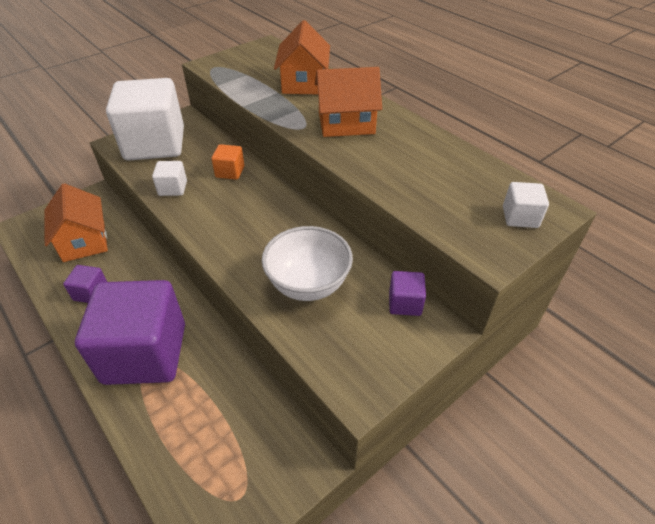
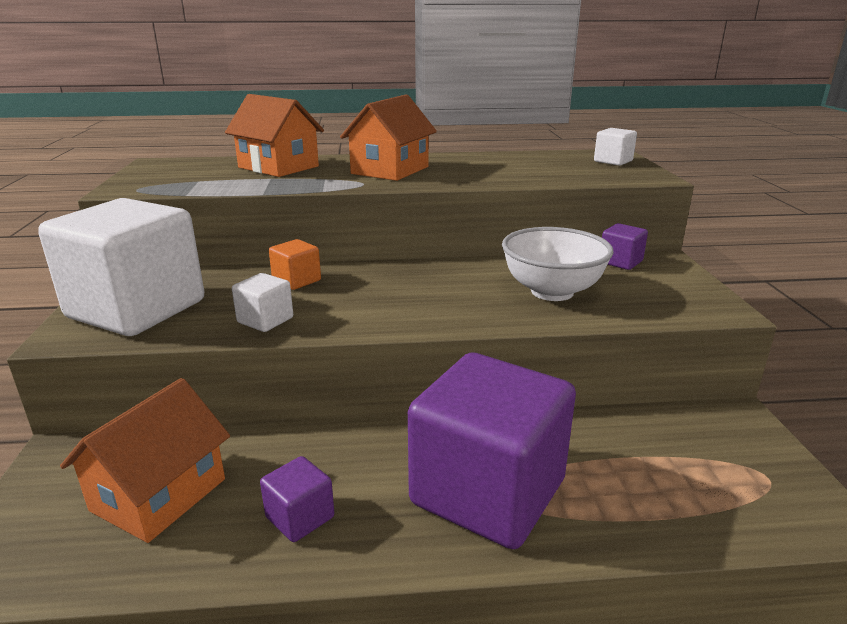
camera: 55 degrees left, 20 degrees down
(84, 241) = (159, 495): orange house -> orange house turned 75 degrees counterclockwise

